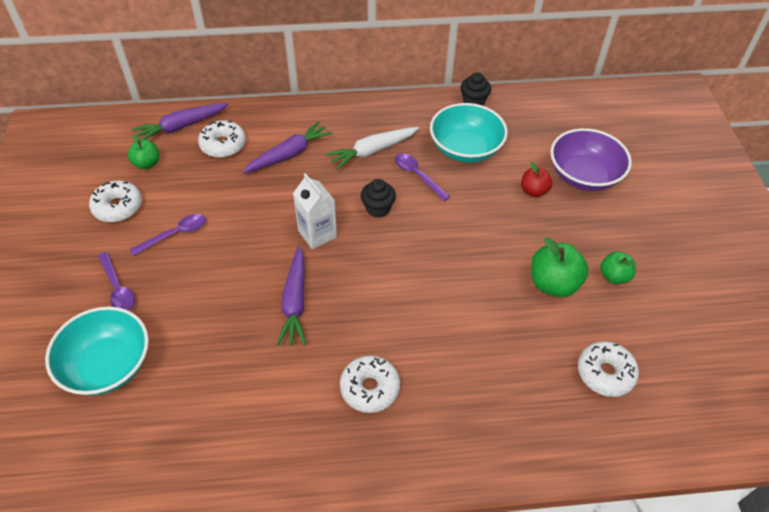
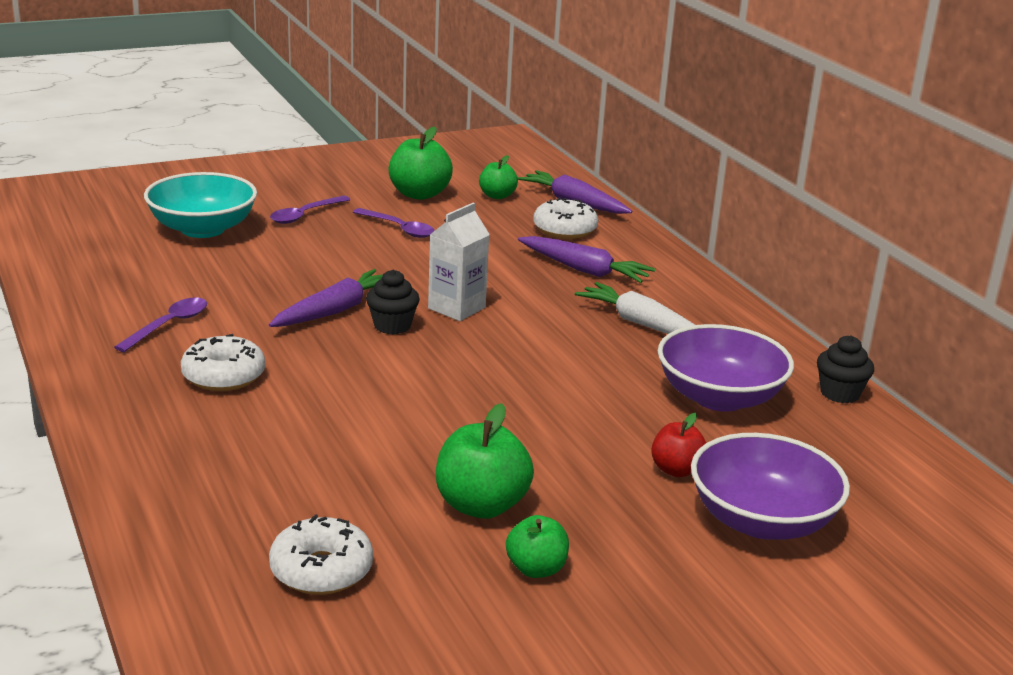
camera: 70 degrees right, 25 degrees down
(118, 207) = (419, 194): white donut -> green apple
(295, 302) = (335, 310): purple carrot -> purple carrot turned 150 degrees clockwise
(378, 208) = (533, 342): black cupcake -> black cupcake (392, 326)
(417, 175) = (624, 364): purple spoon -> purple spoon (169, 325)
(465, 149) = (719, 397): turquoise bowl -> purple bowl

